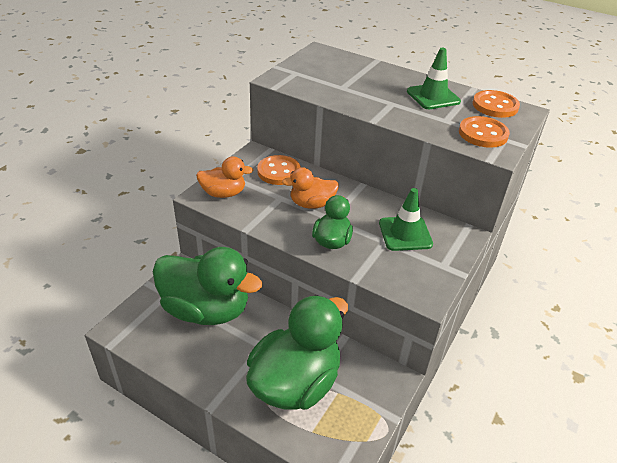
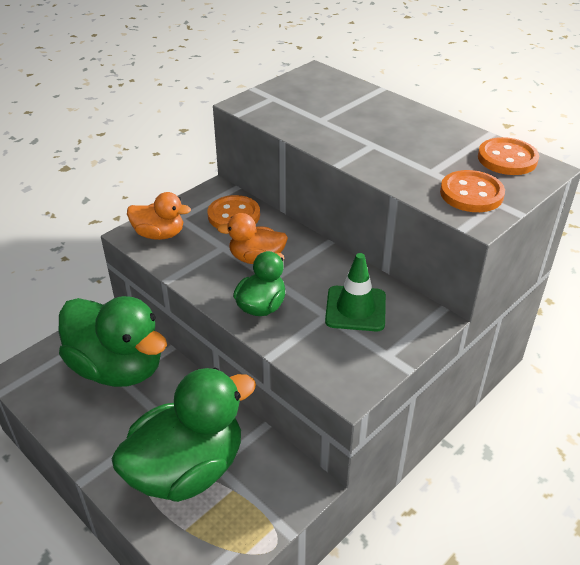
camera: 15 degrees right, 0 degrees up
(433, 96) = (430, 140): green traffic cone -> none

